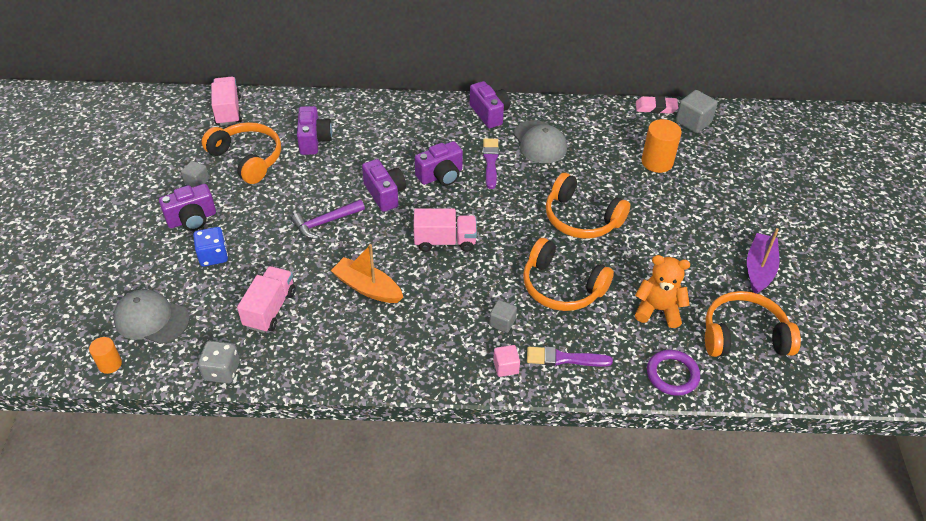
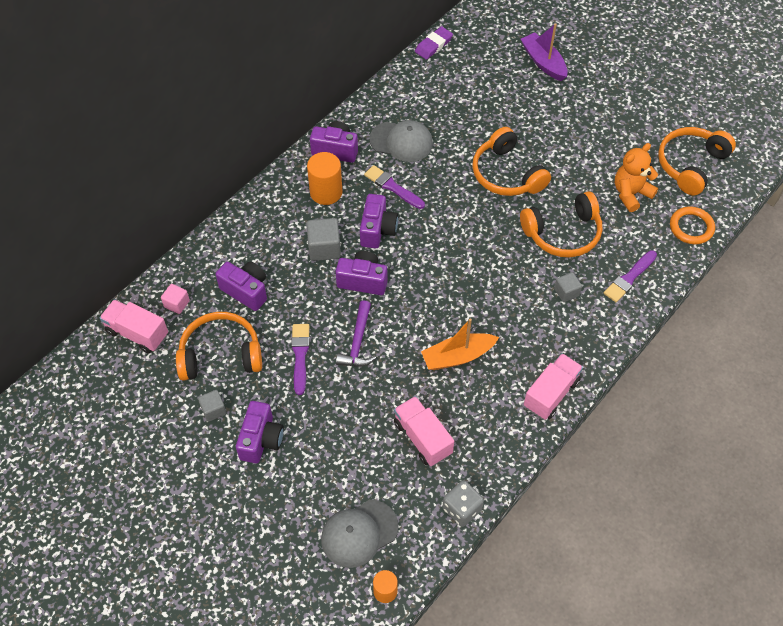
camera: 50 degrees left, 10 degrees up
(213, 256) = (323, 447): blue dice -> none
(284, 198) = (300, 355): none -> purple brush
(445, 241) = (453, 274): pink truck -> pink truck (551, 394)
(506, 367) = (609, 318): pink cube -> pink cube (177, 304)
(581, 218) = (507, 174): orange headphones -> orange headphones turned 75 degrees clockwise
(656, 107) = (433, 45): pink eraser -> purple eraser
(657, 162) = (491, 88): orange cylinder -> orange cylinder (326, 192)
(672, 374) = (691, 227): purple ring -> orange ring
(693, 122) = (470, 36): grey cube -> grey cube (324, 248)
(759, 269) = (642, 112): purple boat -> purple boat (543, 62)

